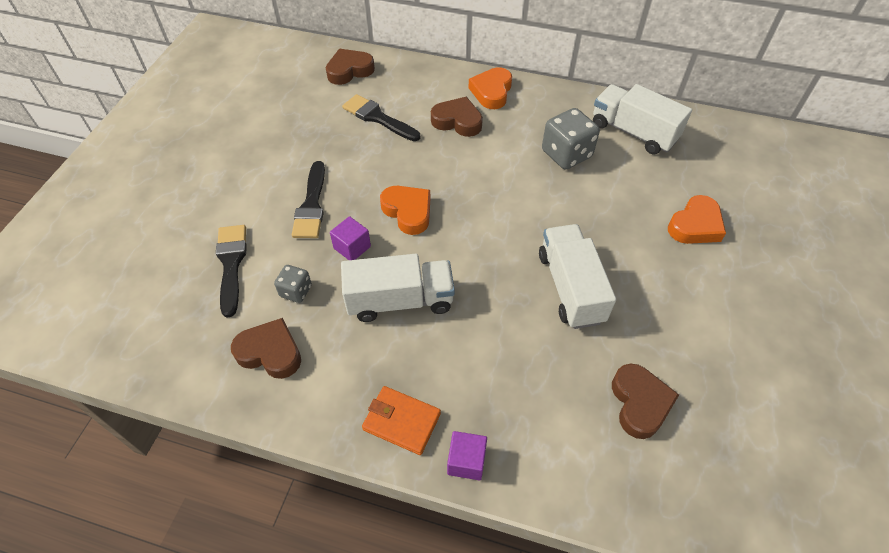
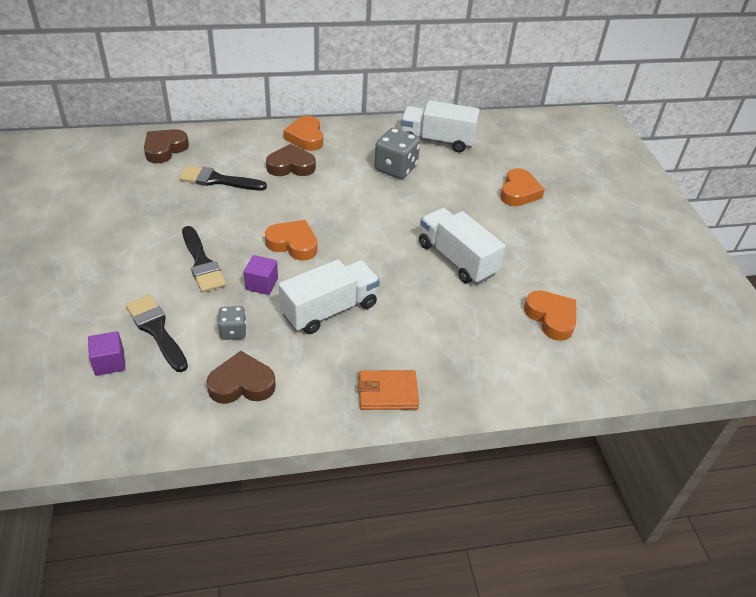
camera: 30 degrees left, 10 degrees down
(466, 461) = (454, 400): purple cube -> purple cube (109, 362)
(639, 403) = (551, 318): brown heart -> orange heart

